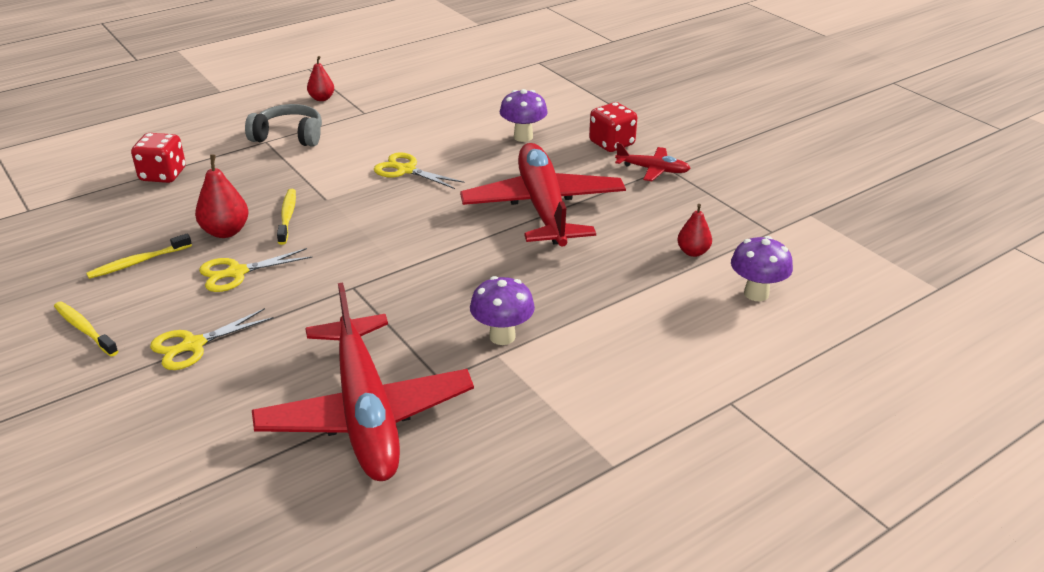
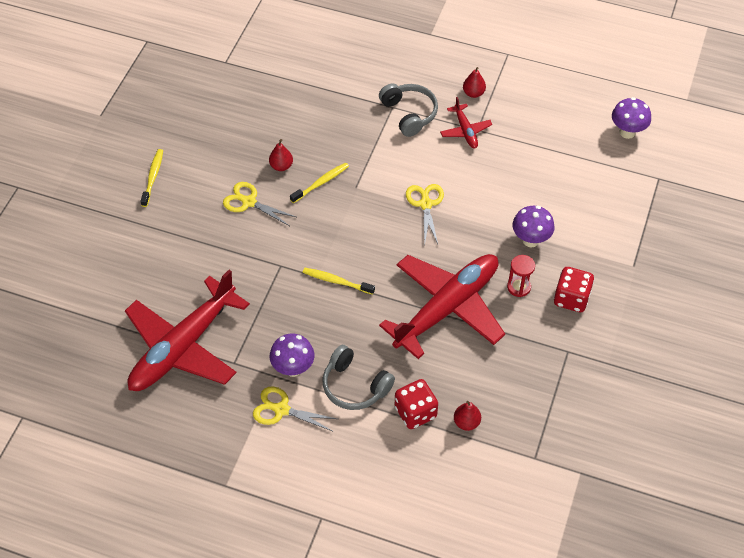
camera: 55 degrees right, 20 degrees up
(138, 262) = (221, 151): yellow toothbrush -> yellow toothbrush (336, 281)
(163, 175) = (310, 90): red dice -> red dice (415, 412)
(193, 345) = (177, 232): yellow scissors -> yellow scissors (281, 410)
(225, 232) = (281, 166): red pear -> red pear, size x0.66
(567, 162) = (518, 287): none -> red hourglass
(574, 303) = (354, 386): none -> grey headphones
(652, 169) = (556, 343): red plane -> red plane (465, 130)
(756, 294) = (446, 482): purple mushroom -> purple mushroom (627, 132)

